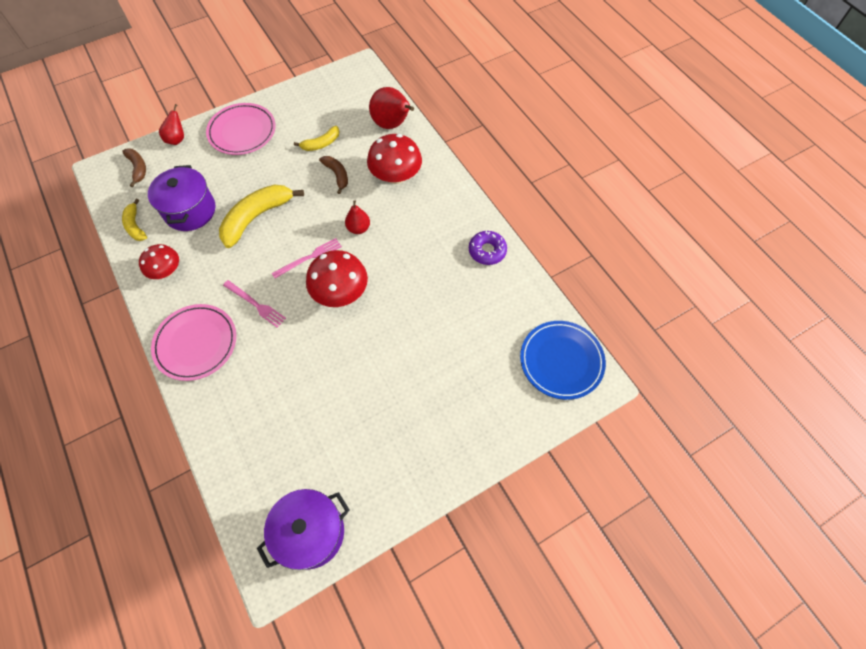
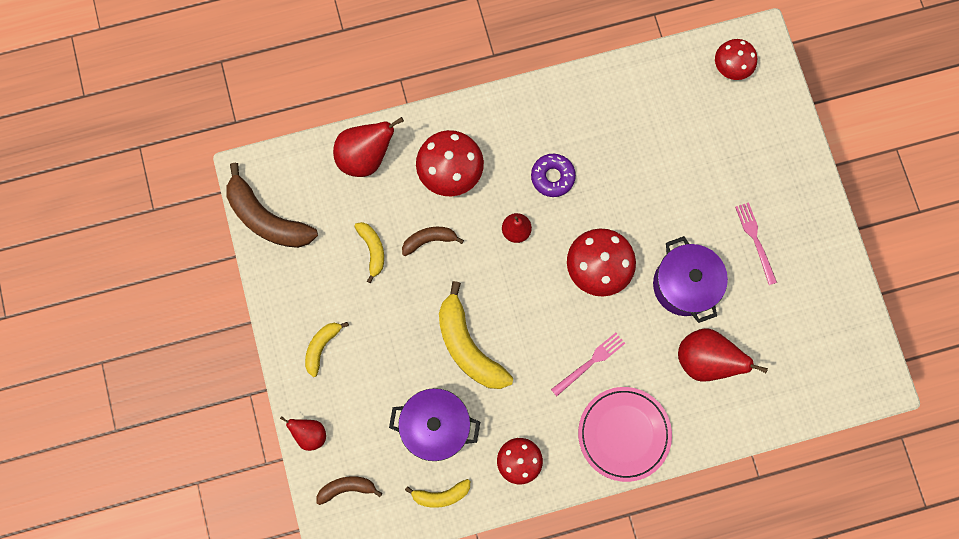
camera: 75 degrees left, 15 degrees up
(242, 132) = (322, 347): pink plate -> yellow banana
(272, 396) = (704, 359): none -> red pear
(309, 258) = (543, 294): pink fork -> pink fork (755, 241)
(311, 533) = (849, 343): purple pot -> purple pot (684, 285)
(331, 83) = (267, 218): none -> brown banana
(487, 251) = (583, 99): purple donut -> purple donut (552, 177)
(561, 361) = (731, 67): blue plate -> red mushroom

